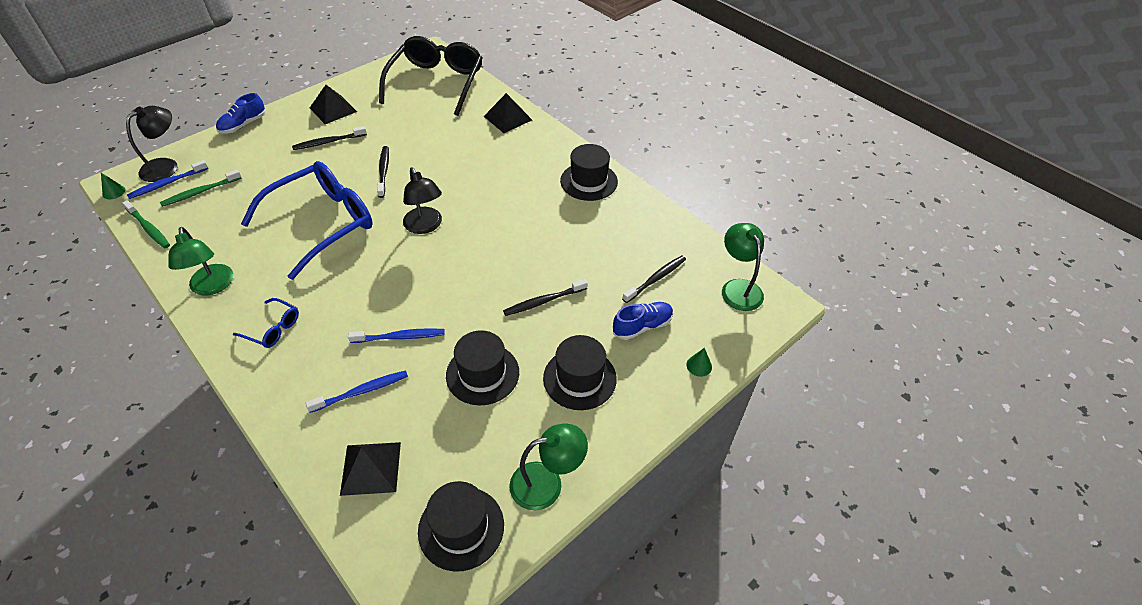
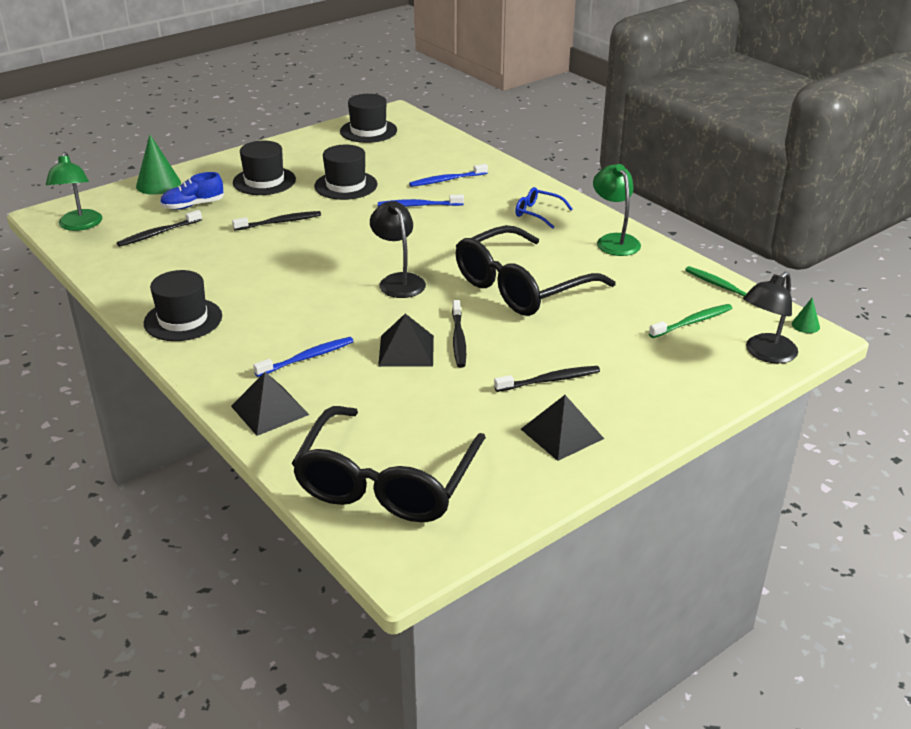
camera: 175 degrees left, 15 degrees down
(167, 183) = (744, 333): blue toothbrush -> blue toothbrush (307, 358)
(243, 125) = (697, 411): blue shoe -> none
(322, 223) = (521, 287): blue glasses -> black glasses
(371, 468) = (432, 151): black pyramid -> black pyramid (406, 350)
(547, 483) = (306, 142): green lamp -> none
(699, 365) = (158, 184): green cone -> green cone, size x1.98

